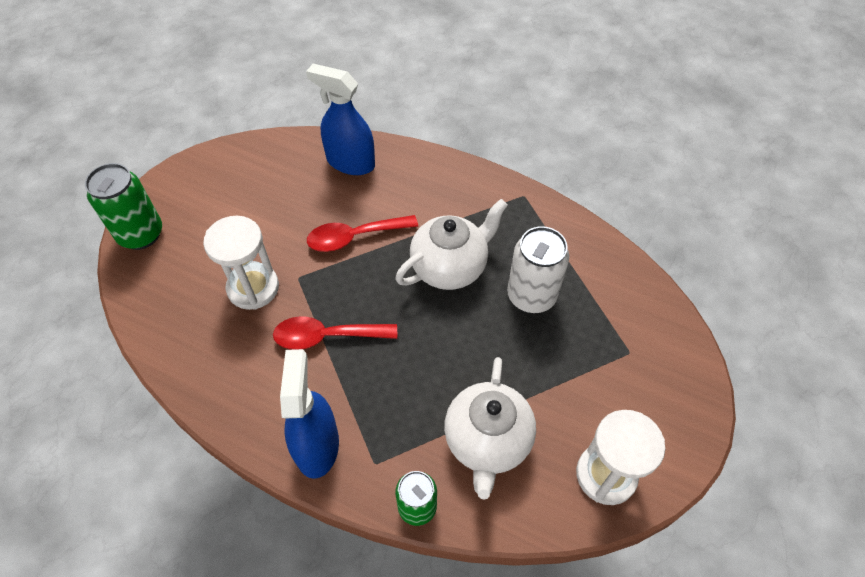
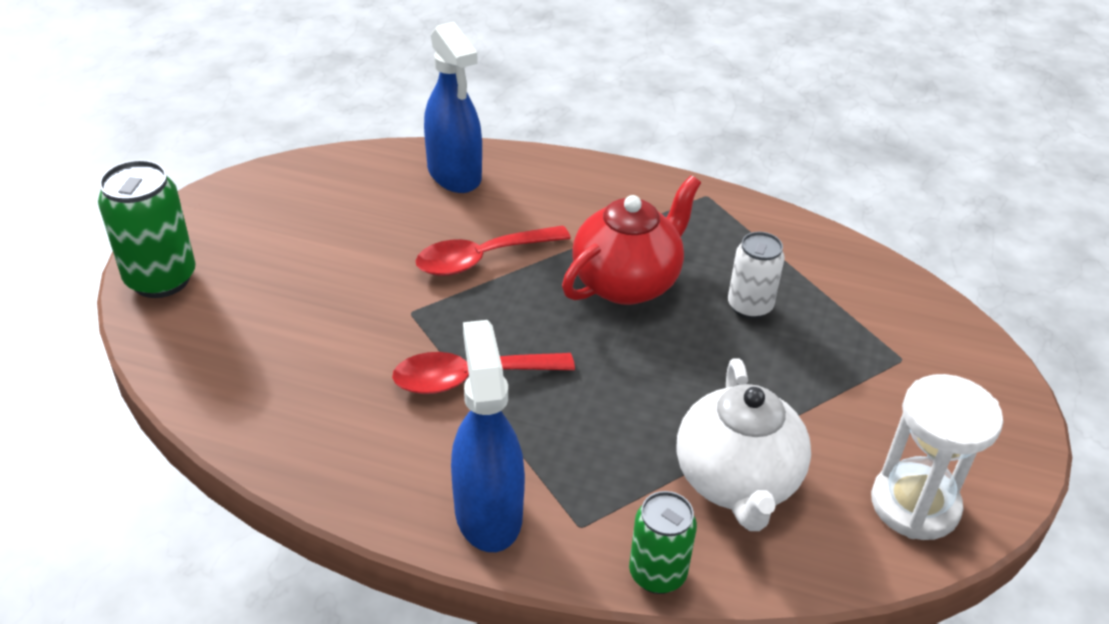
camera: 10 degrees left, 15 degrees down
(253, 288) = (346, 329): white hourglass -> none
(350, 162) = (454, 174): blue spray bottle -> blue spray bottle turned 135 degrees counterclockwise
(450, 267) = (627, 282): white teapot -> red teapot
(531, 296) = (749, 306): white can -> white can, size x0.65

